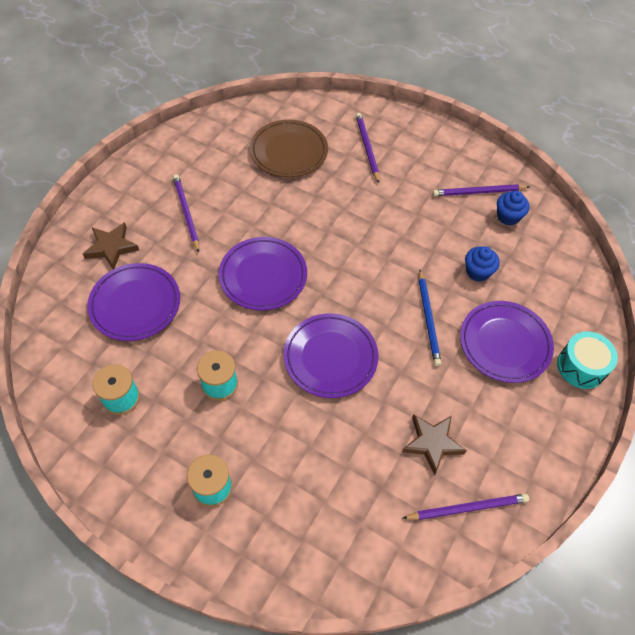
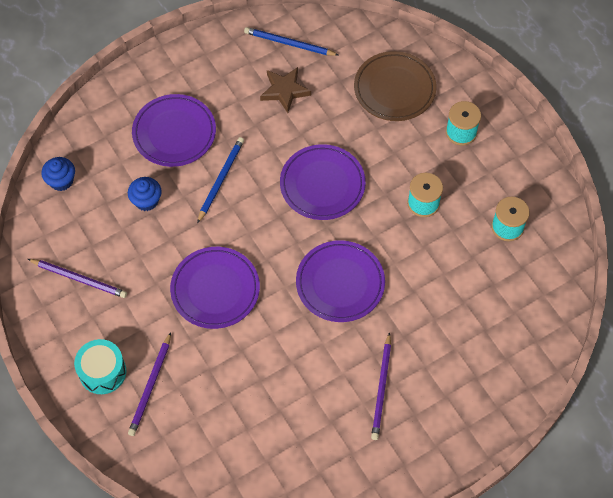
camera: 150 degrees left, 5 degrees up
(111, 247) = (470, 380): brown star -> none
(135, 304) = (468, 307): purple plate -> purple plate (215, 289)
(289, 152) = (237, 420): brown plate -> brown plate (394, 89)
(467, 508) = (289, 43): purple pencil -> blue pencil
(508, 216) = (74, 240): blue cupcake -> blue cupcake (61, 181)
(581, 367) = (130, 91): turquoise drum -> turquoise drum (102, 372)

